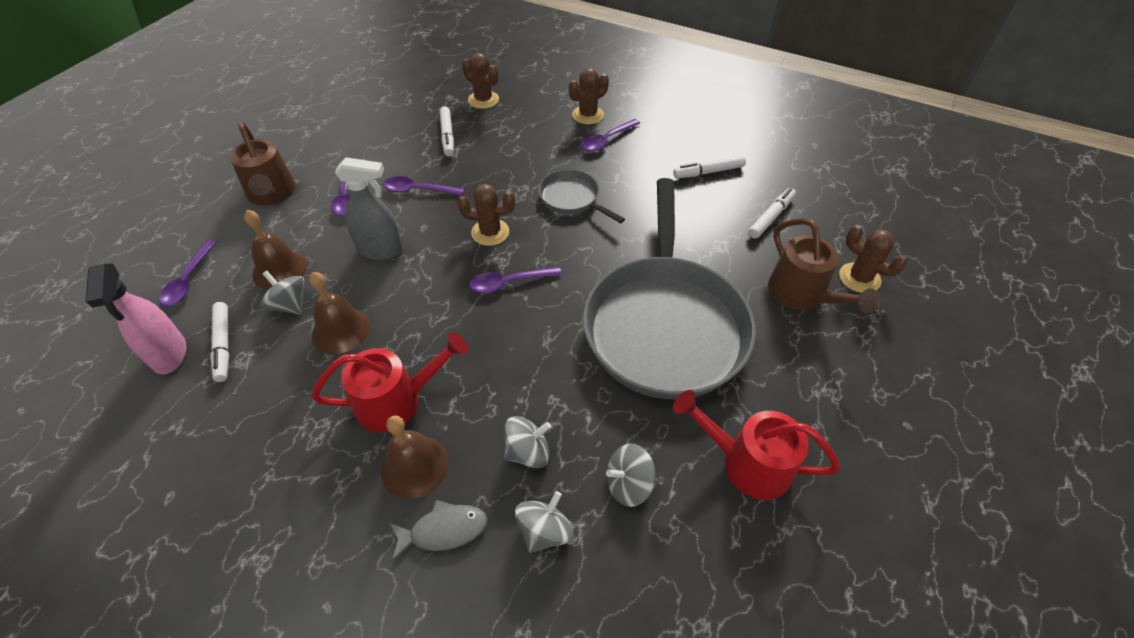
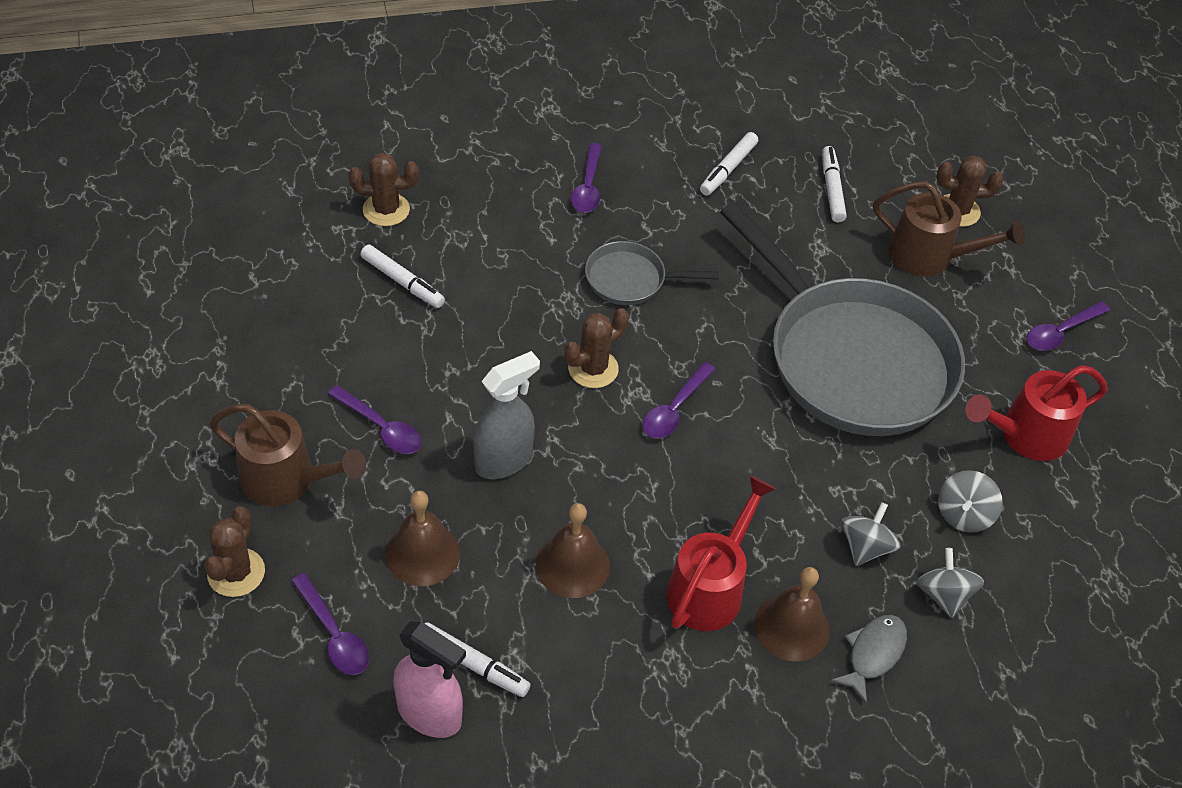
camera: 45 degrees left, 0 degrees up
(289, 305) = (486, 580): grey spinning top -> none
(418, 190) = (456, 369): purple spoon -> purple spoon (1060, 332)
(588, 115) = (532, 165): brown cactus -> brown cactus (236, 572)

